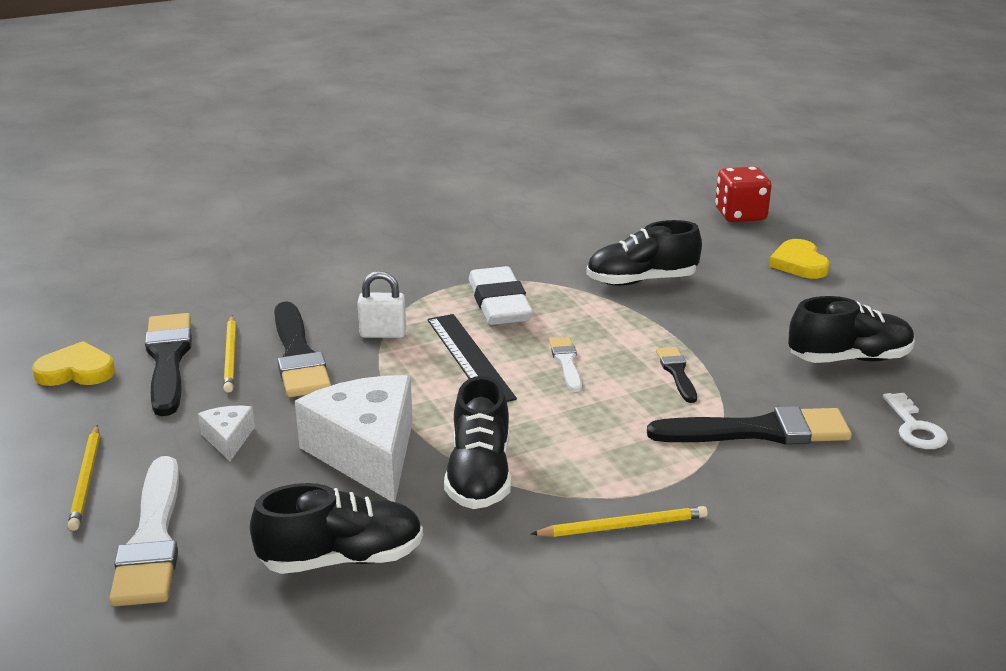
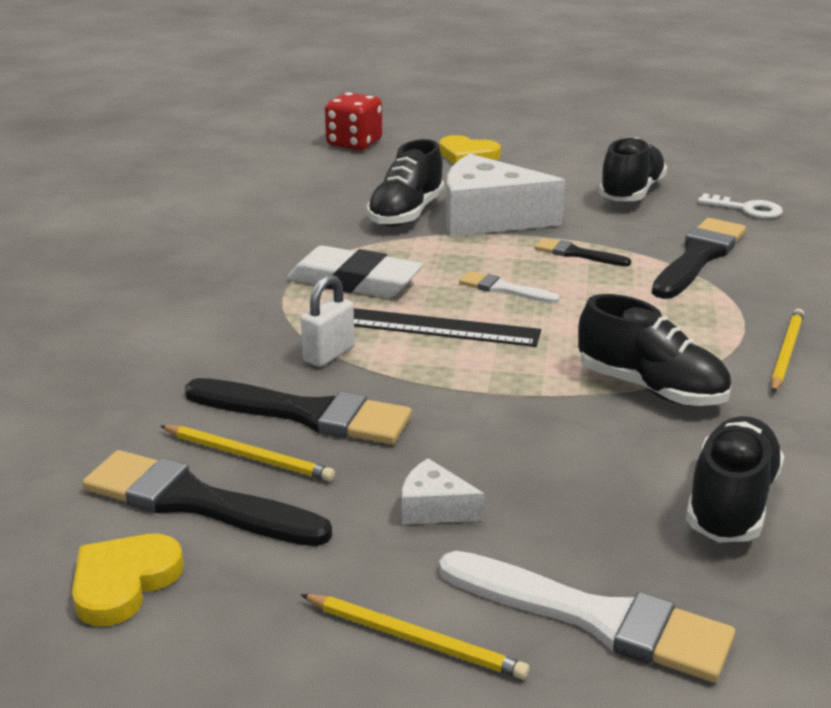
camera: 55 degrees left, 0 degrees up
(366, 453) = (552, 433): white cheese -> white cheese (488, 218)

